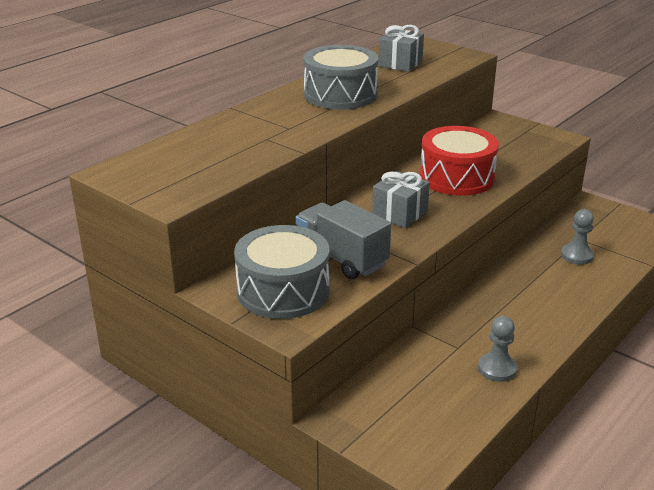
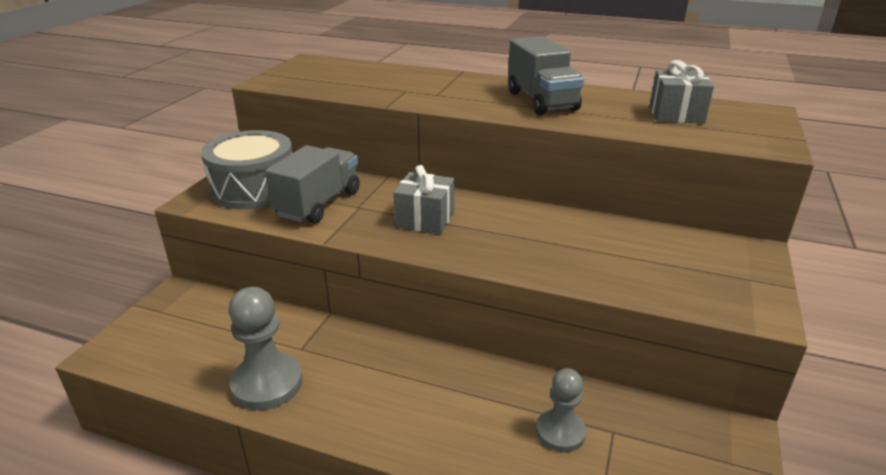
camera: 70 degrees right, 0 degrees up
(340, 95) = (541, 101): grey drum -> grey truck
(456, 177) = (541, 241): red drum -> none
(497, 369) = (267, 383): grey pawn -> grey pawn, size x1.55

